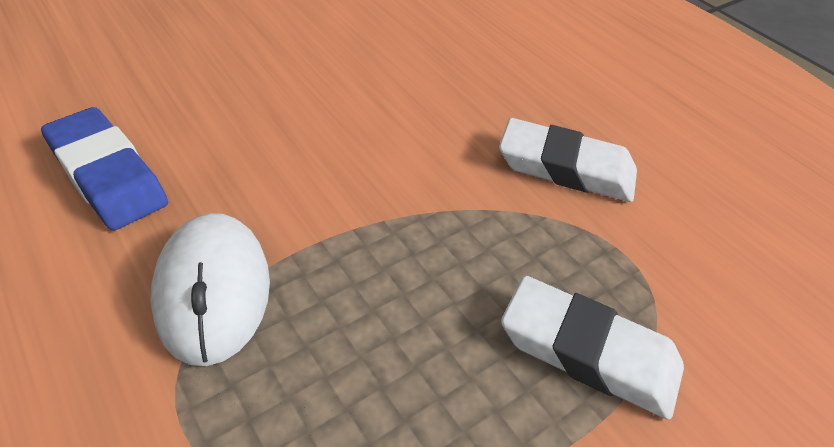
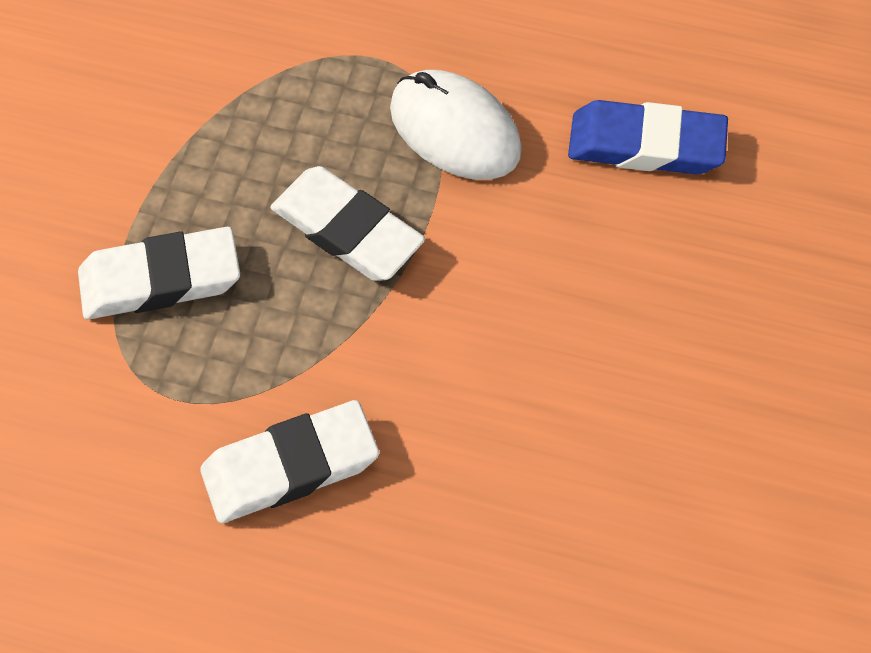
camera: 145 degrees right, 15 degrees up
(391, 277) = (347, 230): none -> white eraser

